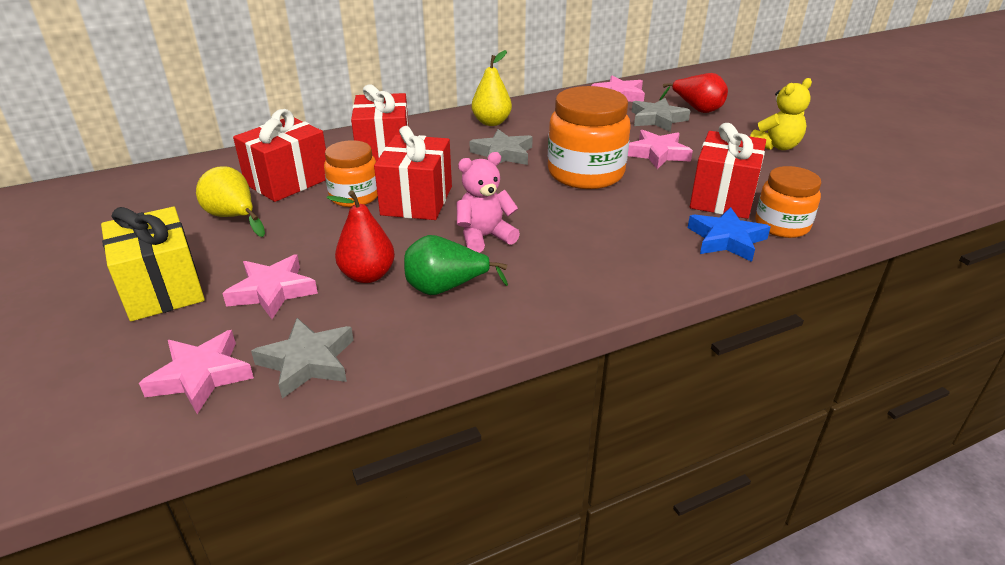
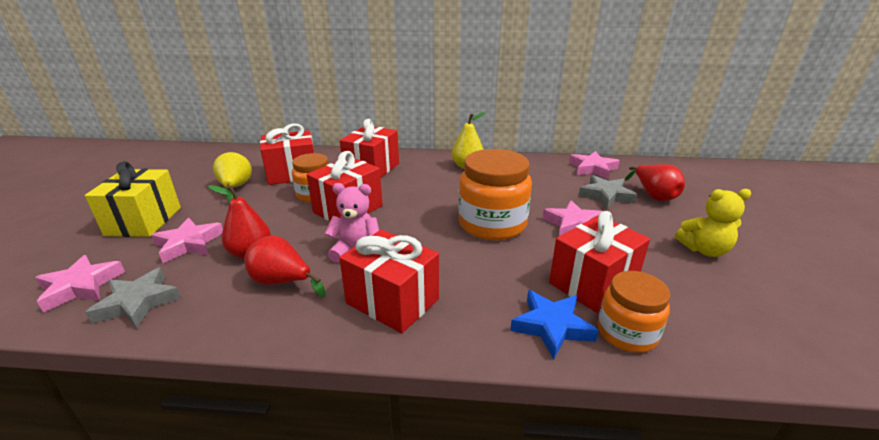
camera: 30 degrees right, 5 degrees down
(446, 288) = (282, 282): green pear -> red pear
(502, 154) = (447, 191): grey star -> none
(577, 266) = (392, 301): none -> red gift

